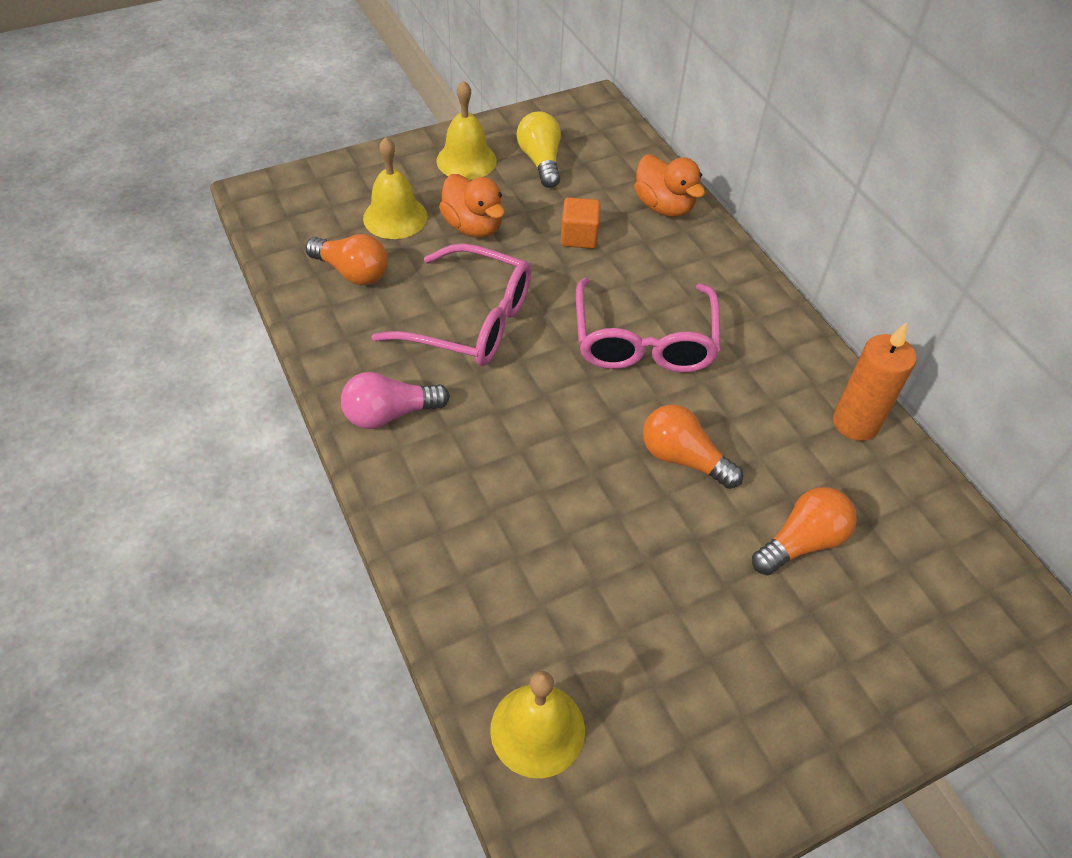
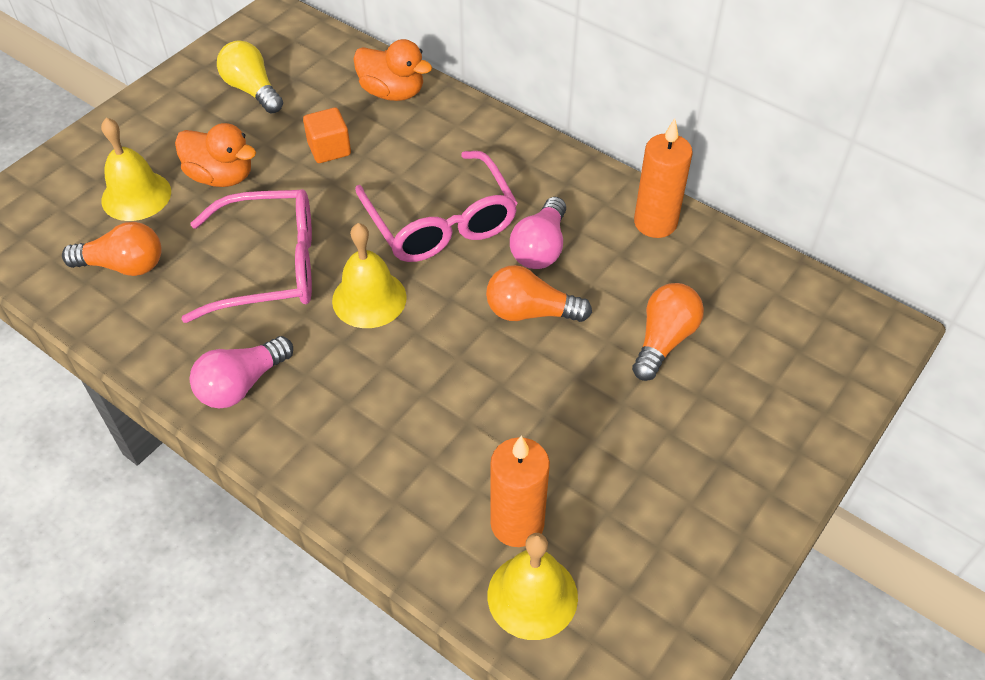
camera: 25 degrees left, 0 degrees up
(466, 160) = (177, 114): yellow bell -> yellow bell (369, 298)
(561, 653) = (517, 523): none -> orange candle
(725, 401) = (540, 248): none -> pink light bulb

